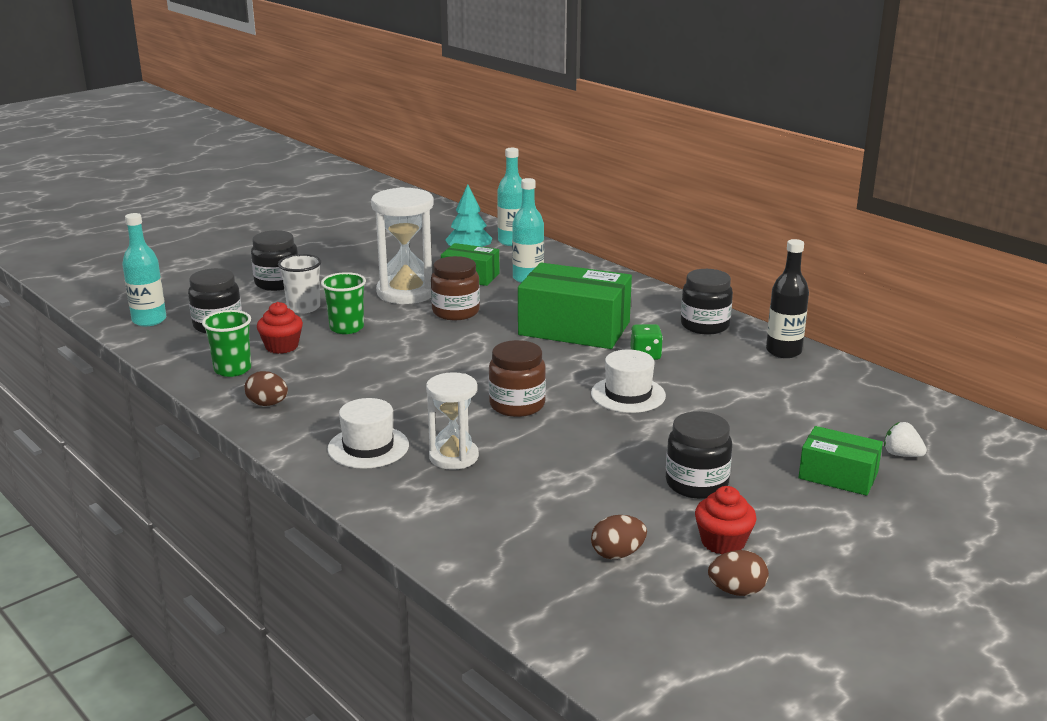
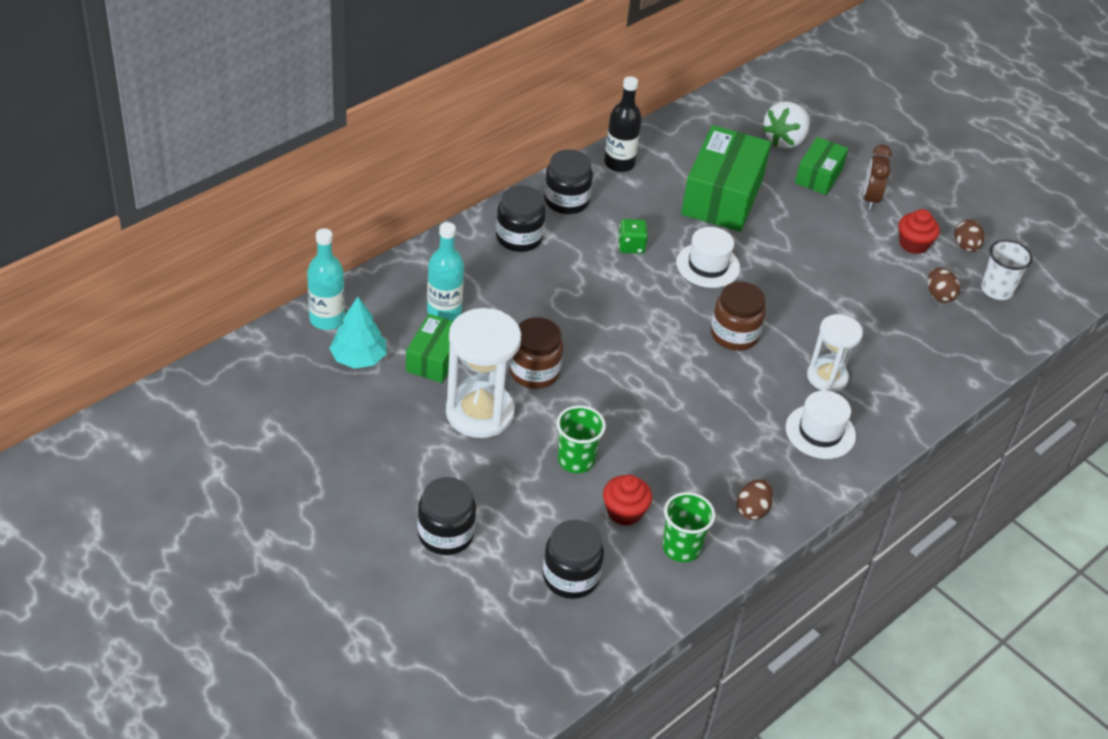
camera: 95 degrees left, 20 degrees up
(149, 320) = (557, 648): turquoise bottle -> none
(303, 307) = (521, 502): white cup -> white cup (997, 290)
(574, 328) = (574, 287): green box -> green box (722, 196)
(696, 484) = (842, 246): black jar -> black jar (519, 238)
(809, 513) = (870, 198): none -> brown clock
(901, 455) = (785, 140): white strawberry -> white strawberry, size x1.83

